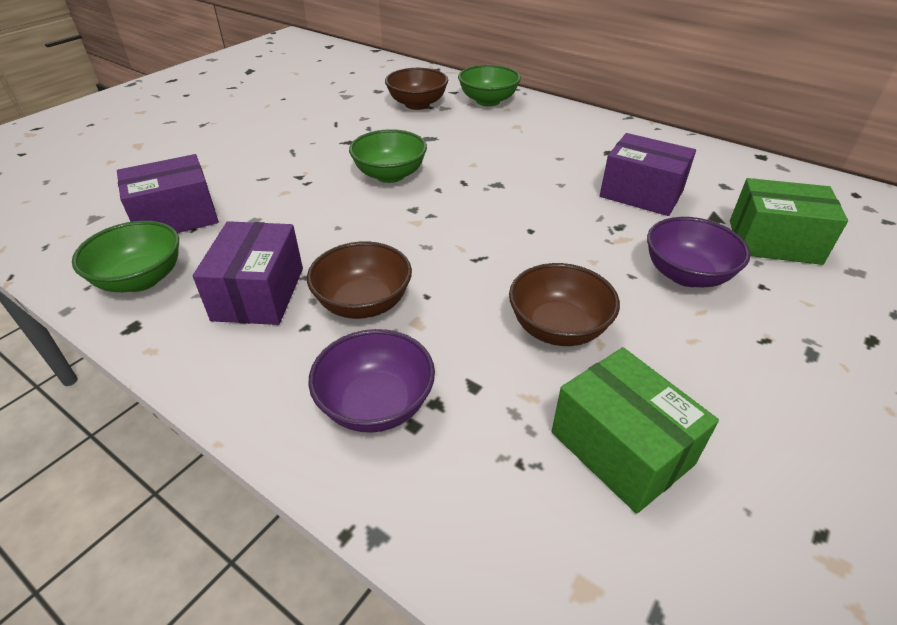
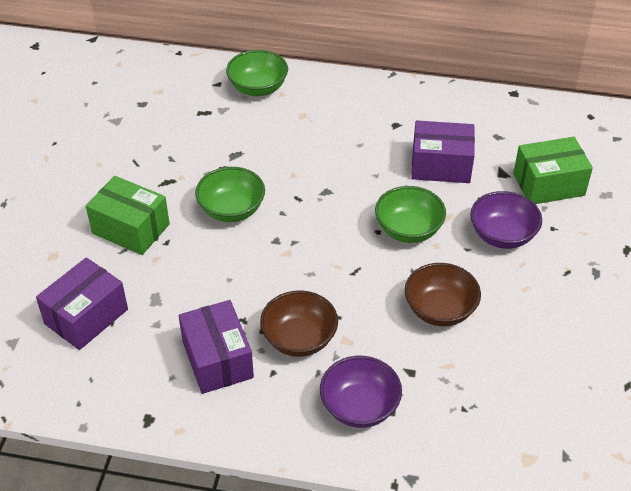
camera: 25 degrees left, 5 degrees up
(141, 279) = (115, 381): green bowl -> green bowl (408, 230)
(417, 104) = (194, 112): brown bowl -> none
(621, 448) = (513, 377): green box -> green box (131, 229)

